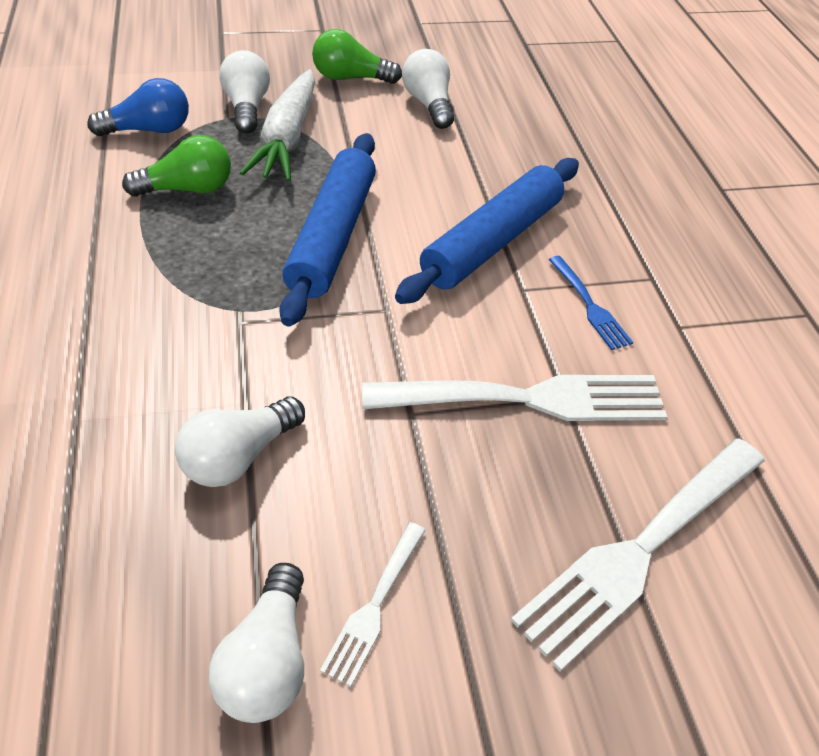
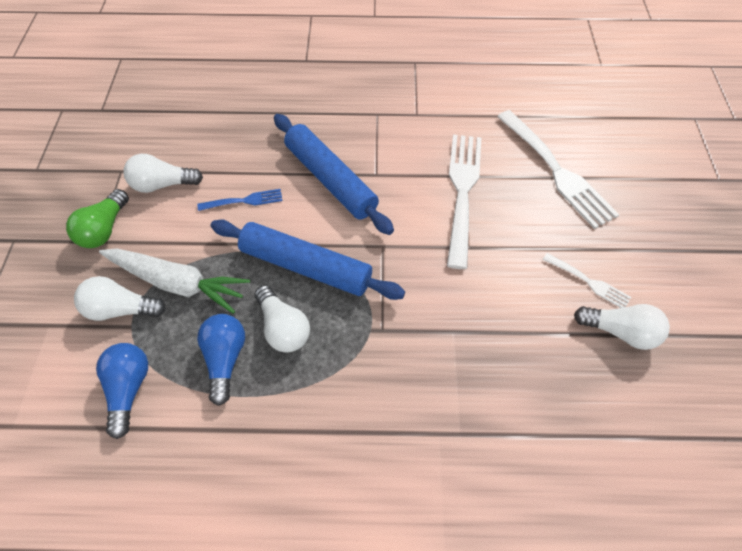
camera: 75 degrees left, 10 degrees up
(188, 189) = (225, 359): green light bulb -> blue light bulb
(239, 456) = (495, 337): white light bulb -> white light bulb (283, 328)
(589, 305) = (395, 147): blue fork -> blue fork (244, 201)

